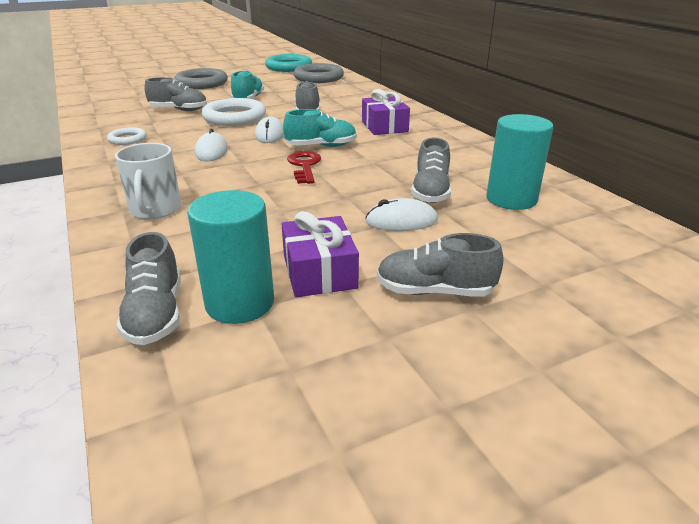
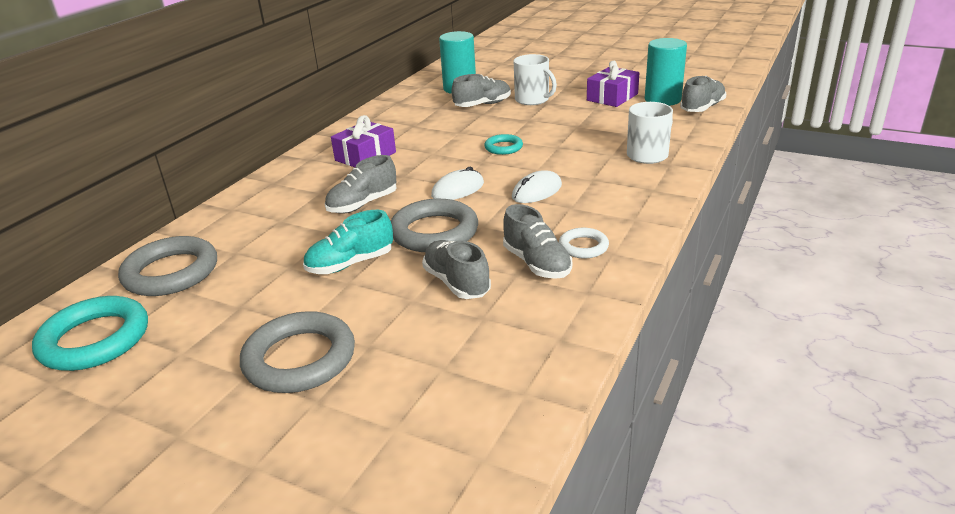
camera: 125 degrees left, 0 degrees up
(234, 117) = (434, 232): white ring -> grey ring
(304, 166) = (503, 147): red key -> turquoise ring
(321, 146) = (454, 158): turquoise shoe -> none
(401, 221) = (532, 100): white mouse -> white mug
(434, 291) = (582, 78): grey shoe -> grey shoe (537, 264)

